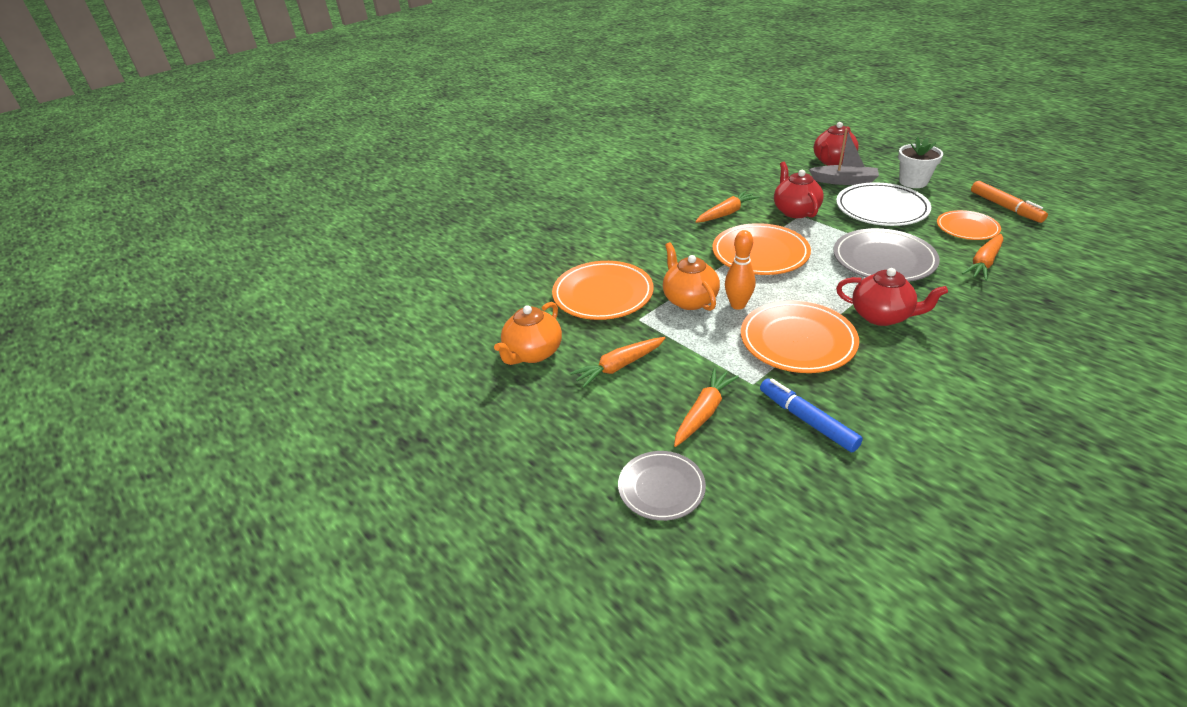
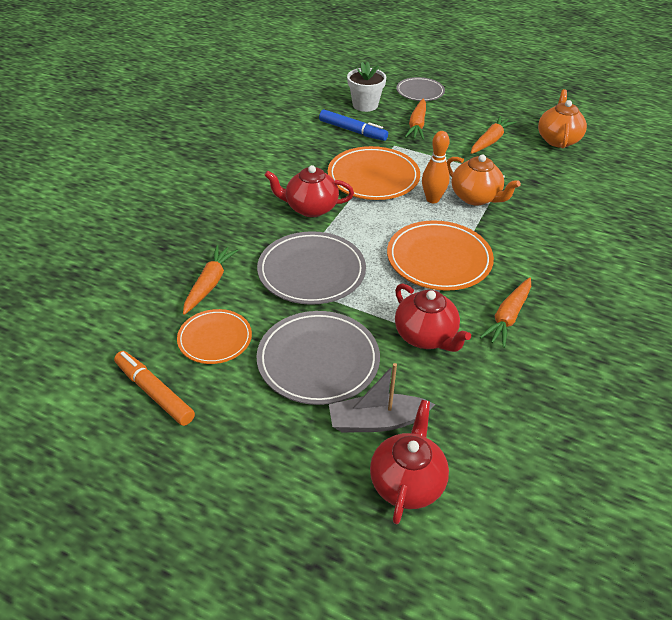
camera: 155 degrees right, 5 degrees up
(603, 294) = (552, 191): orange plate -> none
(881, 209) = (318, 360): white plate -> grey plate
(913, 182) = (274, 438): white flower pot -> white flower pot (365, 105)

